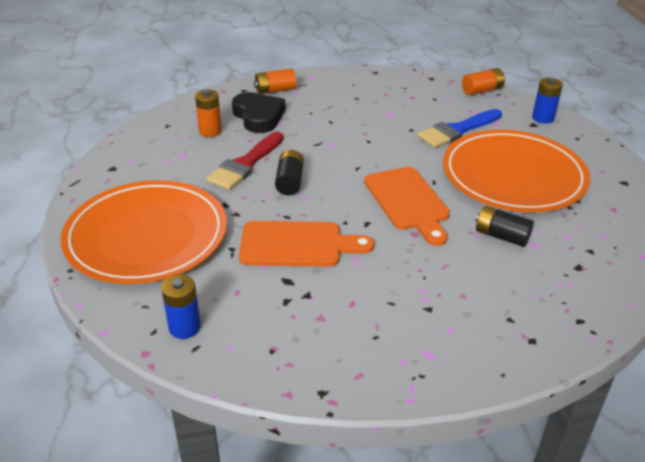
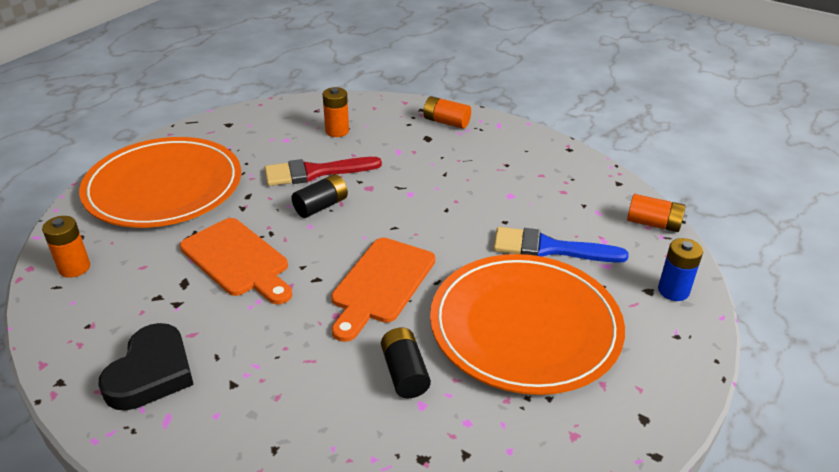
camera: 45 degrees right, 0 degrees up
(184, 327) = (74, 268): blue battery -> orange battery
(258, 116) = (393, 138): black heart -> black heart (151, 373)

